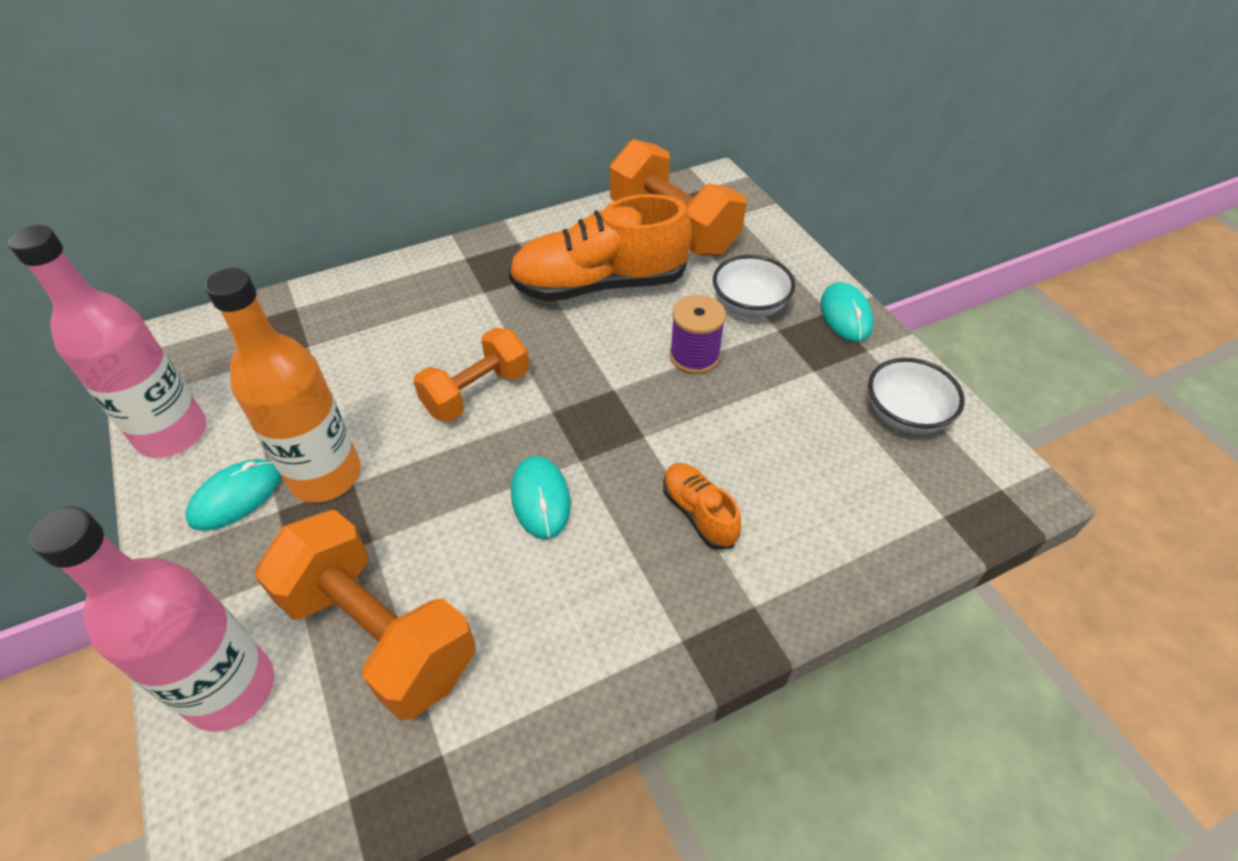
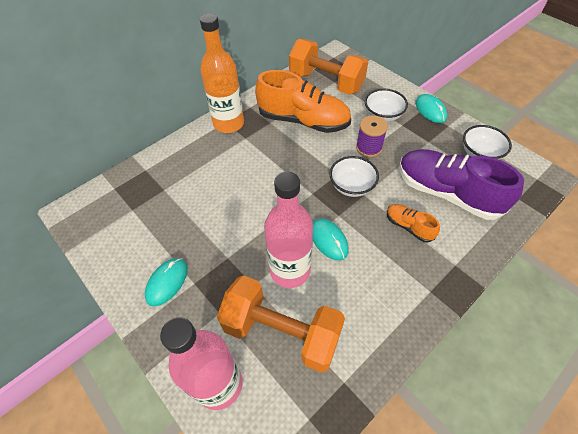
camera: 15 degrees left, 5 degrees up
(172, 434) = (111, 257): pink bottle -> pink bottle (290, 270)
(326, 475) = (210, 257): orange bottle -> orange bottle (229, 124)
(477, 392) = (268, 193): orange dumbbell -> none
(599, 285) = (303, 121): orange shoe -> orange shoe turned 135 degrees counterclockwise
(629, 416) = (351, 186): none -> white bowl
(802, 471) = (446, 193): none -> purple shoe

